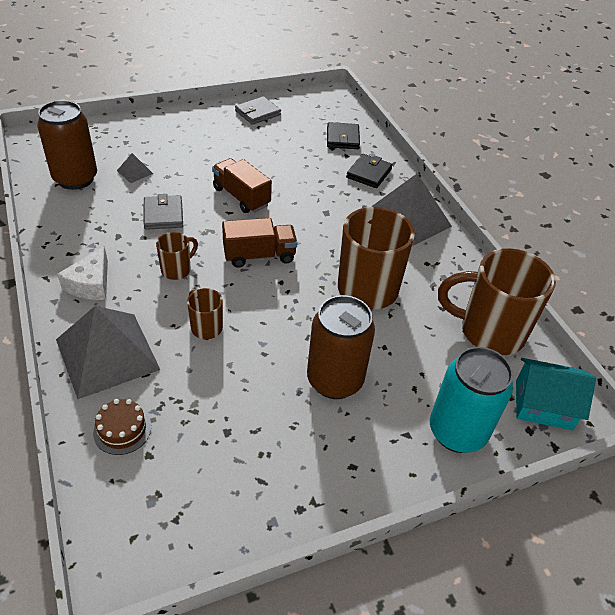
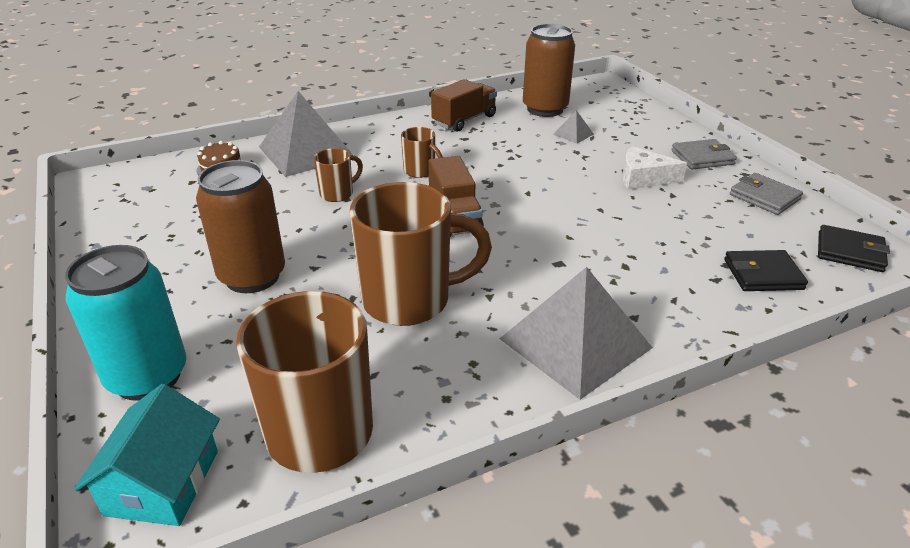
camera: 90 degrees right, 10 degrees down
(90, 284) = (394, 134): white cheese -> white cheese (643, 178)
(163, 215) = (506, 156): grey wallet -> grey wallet (702, 157)
(241, 197) = (561, 198): brown truck -> brown truck (464, 120)
(369, 173) = (681, 303): black wallet -> black wallet (850, 252)

